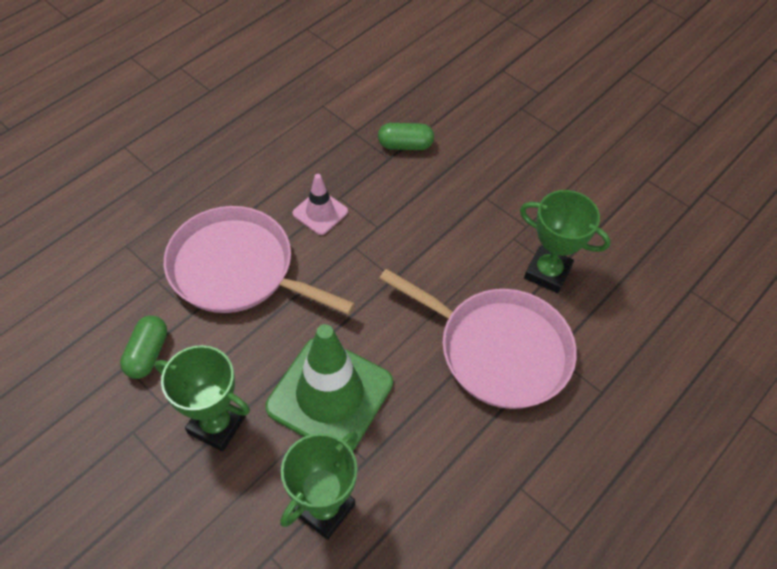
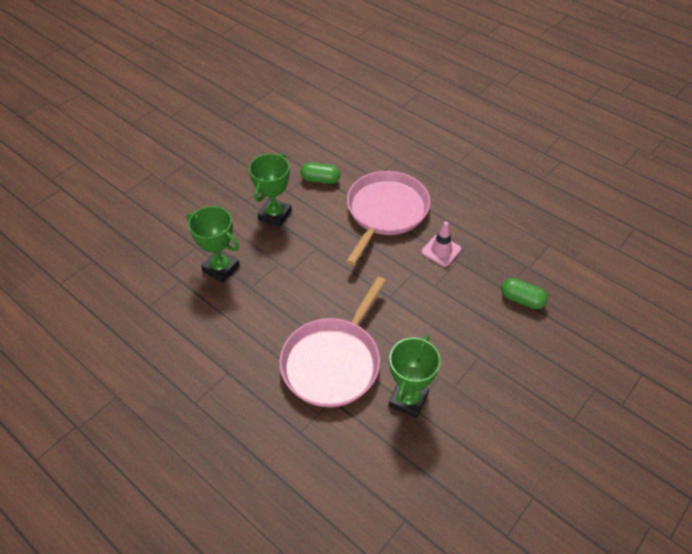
camera: 90 degrees right, 5 degrees down
(330, 395) = (295, 266): green traffic cone -> none
(405, 145) = (522, 299): green capsule -> green capsule turned 60 degrees counterclockwise

